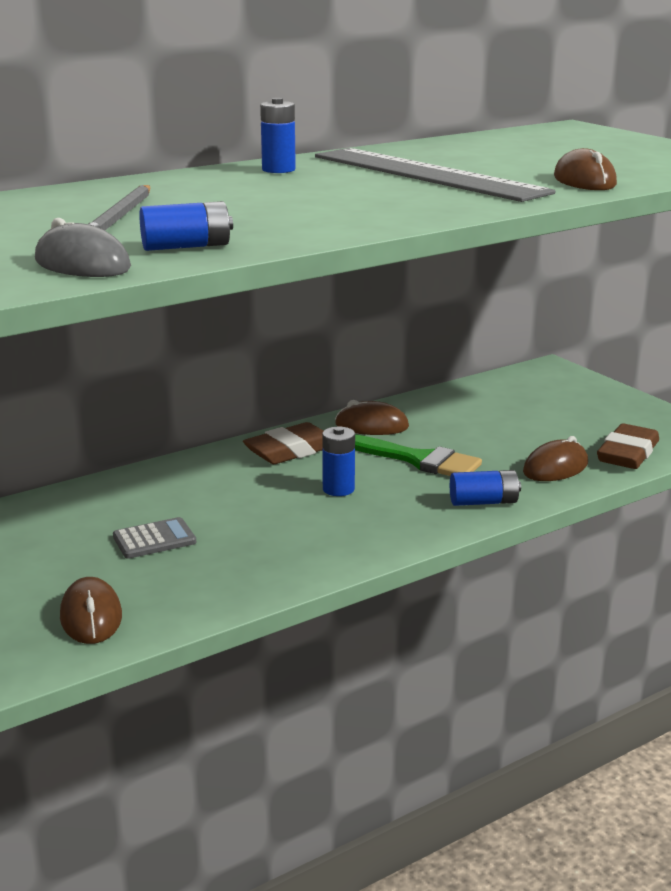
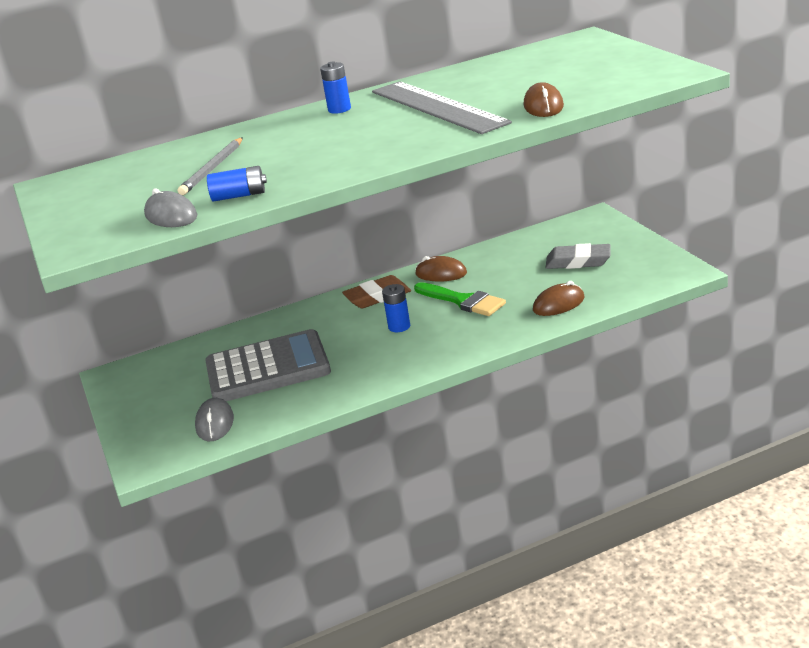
camera: 15 degrees right, 5 degrees up
(91, 617) = (215, 423): brown mouse -> grey mouse
(154, 539) = (267, 368): grey calculator -> grey calculator, size x2.42
(483, 502) = (495, 334): blue battery -> none
(556, 418) = (578, 261): none -> grey eraser
(627, 453) = (618, 290): brown eraser -> none

